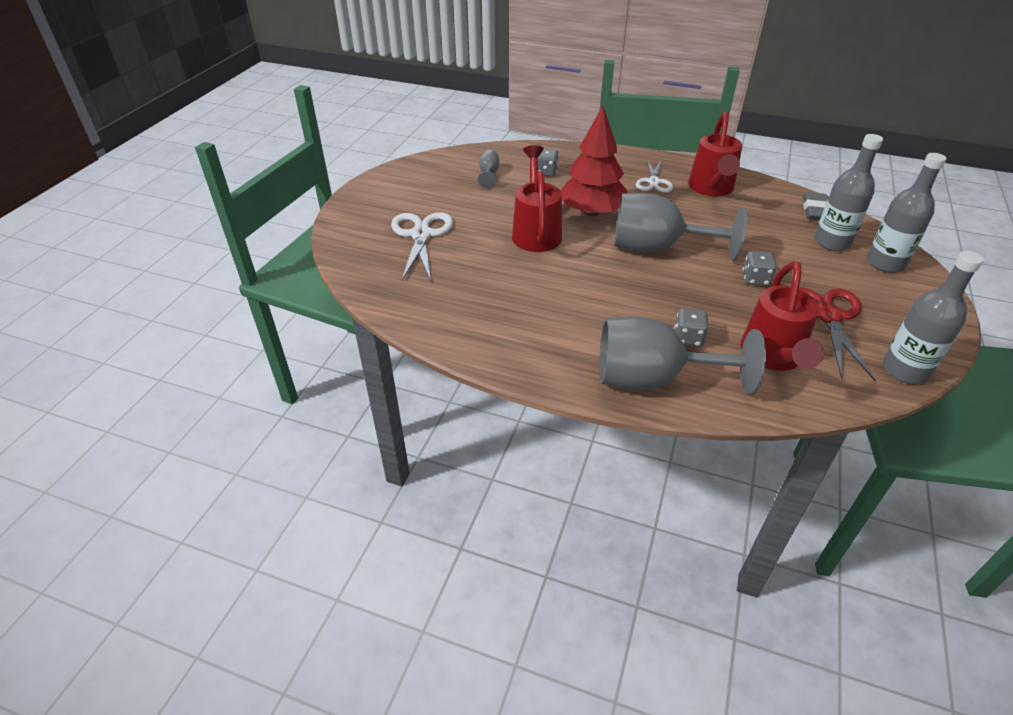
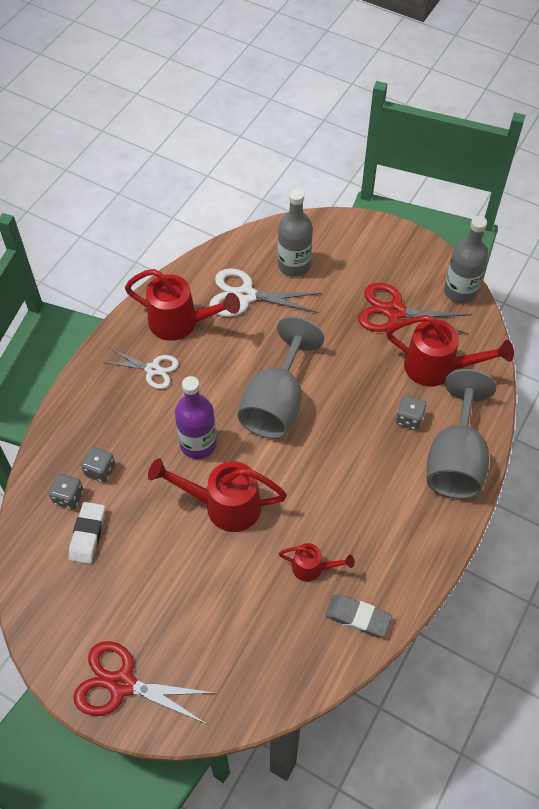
camera: 80 degrees left, 15 degrees up
(369, 205) = (122, 684): none -> red scissors
(421, 235) = (204, 626): white scissors -> white scissors (245, 296)
(488, 175) = (88, 534): grey goblet -> white eraser
(488, 287) = (312, 568): none -> red watering can
(591, 212) = (198, 444): red tree -> purple bottle
(755, 279) = (337, 342): grey dice -> grey dice (68, 497)
(815, 210) = (241, 256): grey eraser -> grey eraser (357, 617)
(885, 263) = (331, 242): grey bottle -> none

